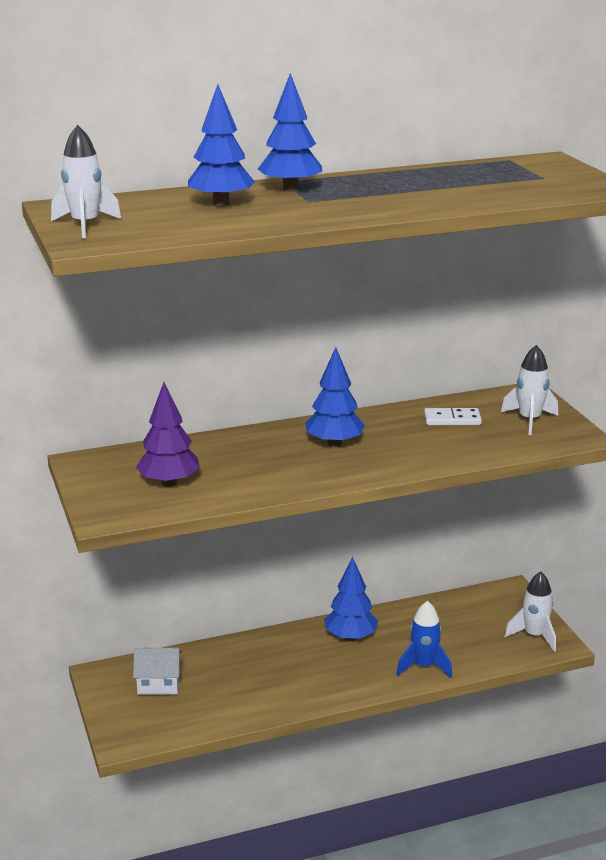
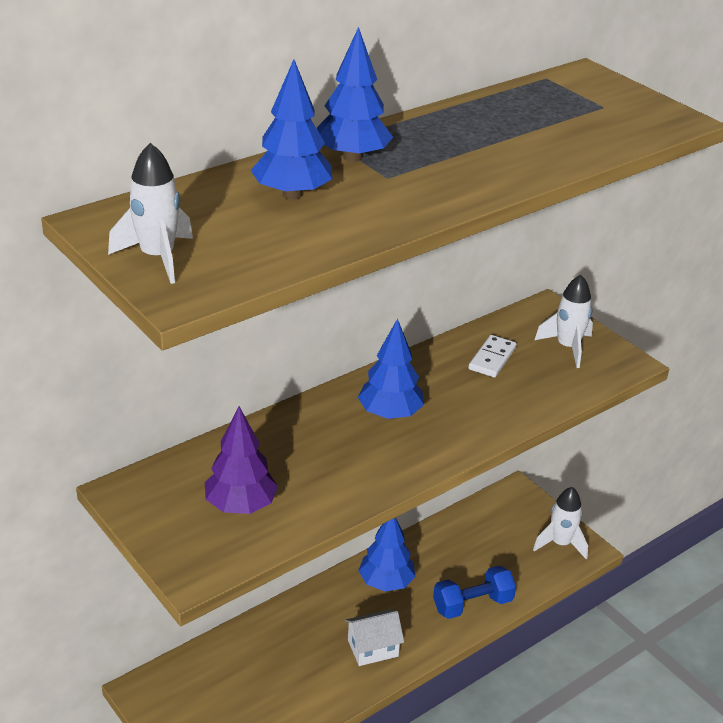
camera: 20 degrees left, 10 degrees up
(159, 684) = (212, 688): white house -> white house (373, 648)
(424, 666) = (472, 604): blue rocket -> blue dumbbell
(452, 419) = (492, 358): white domino -> white domino turned 45 degrees counterclockwise

